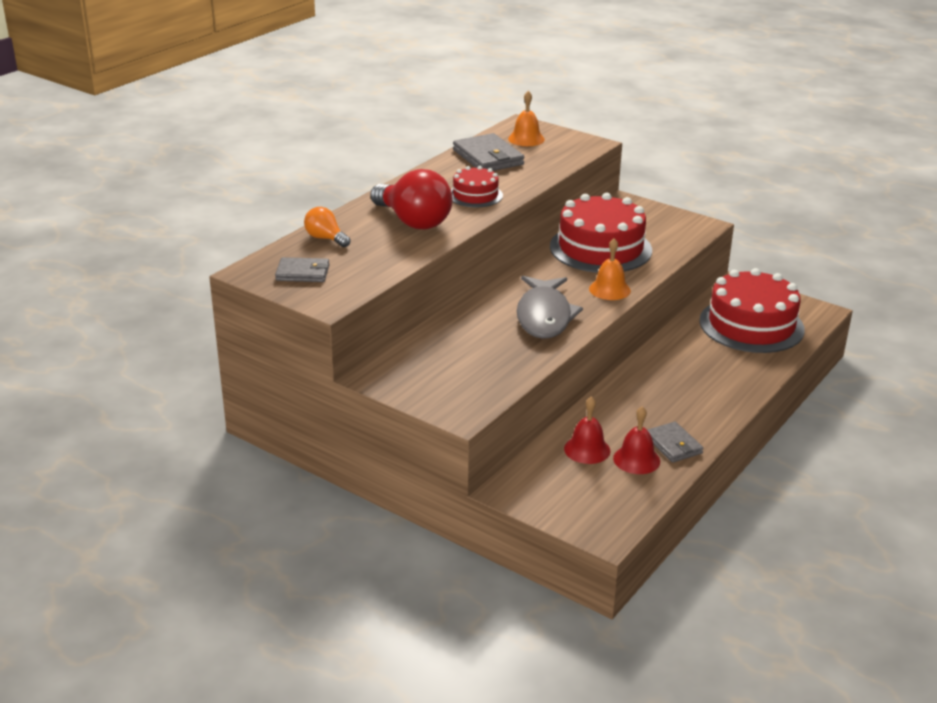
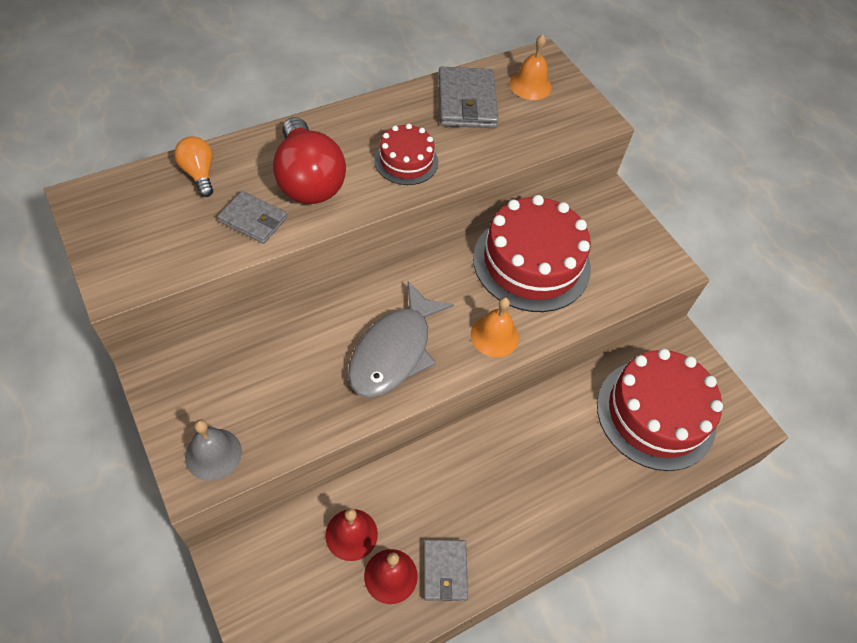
camera: 20 degrees right, 25 degrees up
(303, 273) = (132, 222): grey wallet -> grey wallet (253, 220)
(462, 400) = (213, 454): none -> grey bell

